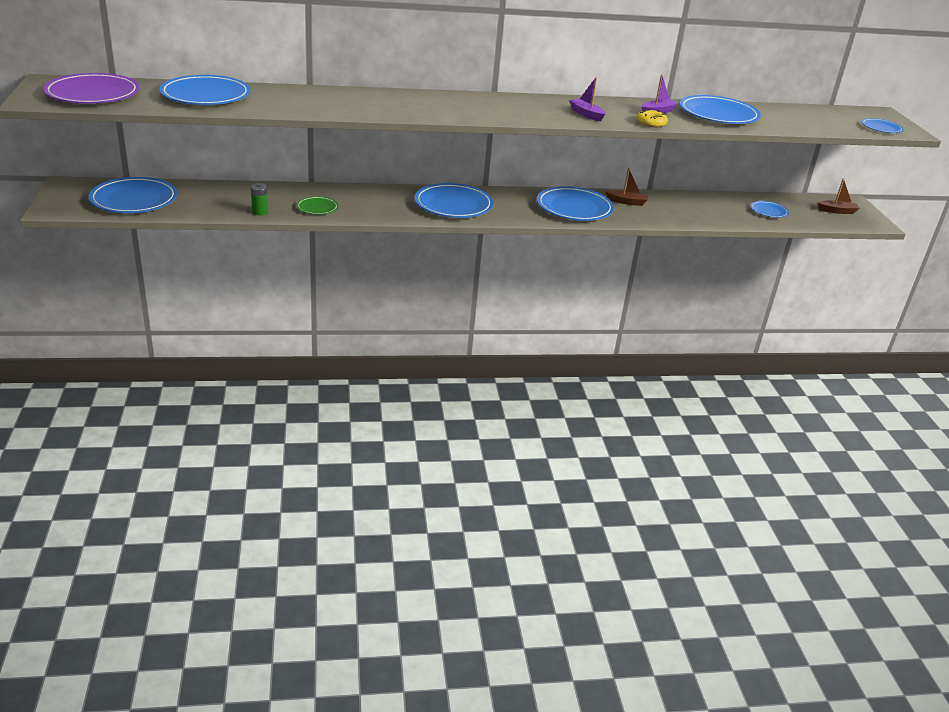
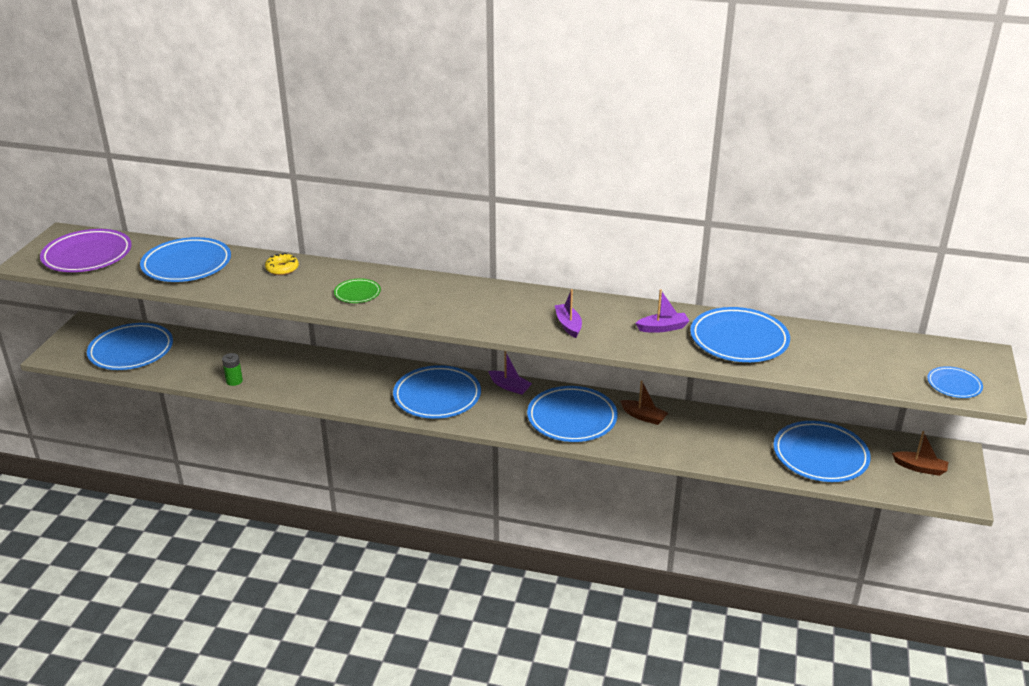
camera: 25 degrees right, 0 degrees up
(317, 208) = (293, 382): green plate -> green plate (357, 293)
(507, 194) = (509, 386): none -> purple boat
(651, 123) = (636, 347): yellow donut -> yellow donut (282, 268)
(768, 211) = (820, 456): blue plate -> blue plate, size x1.97

